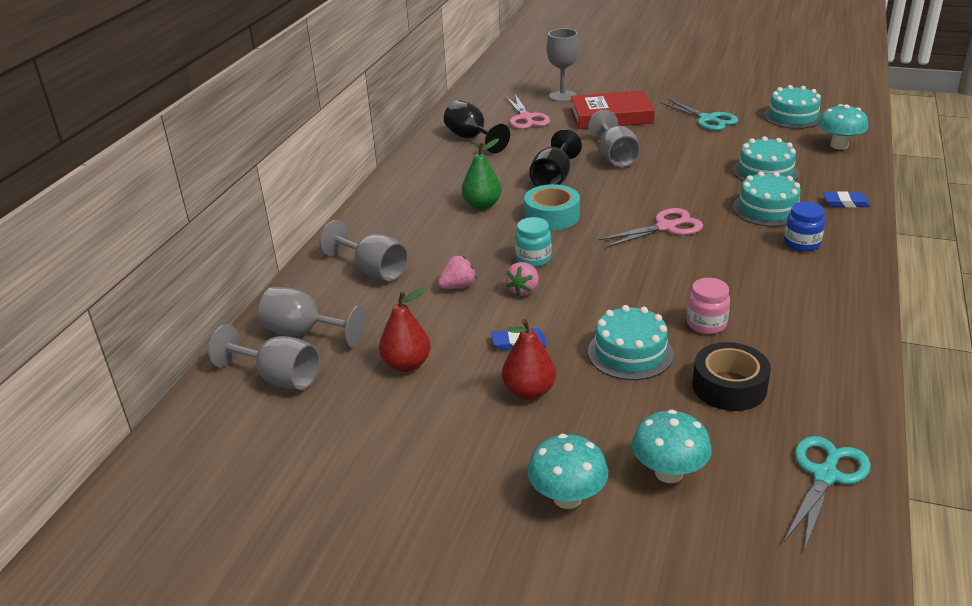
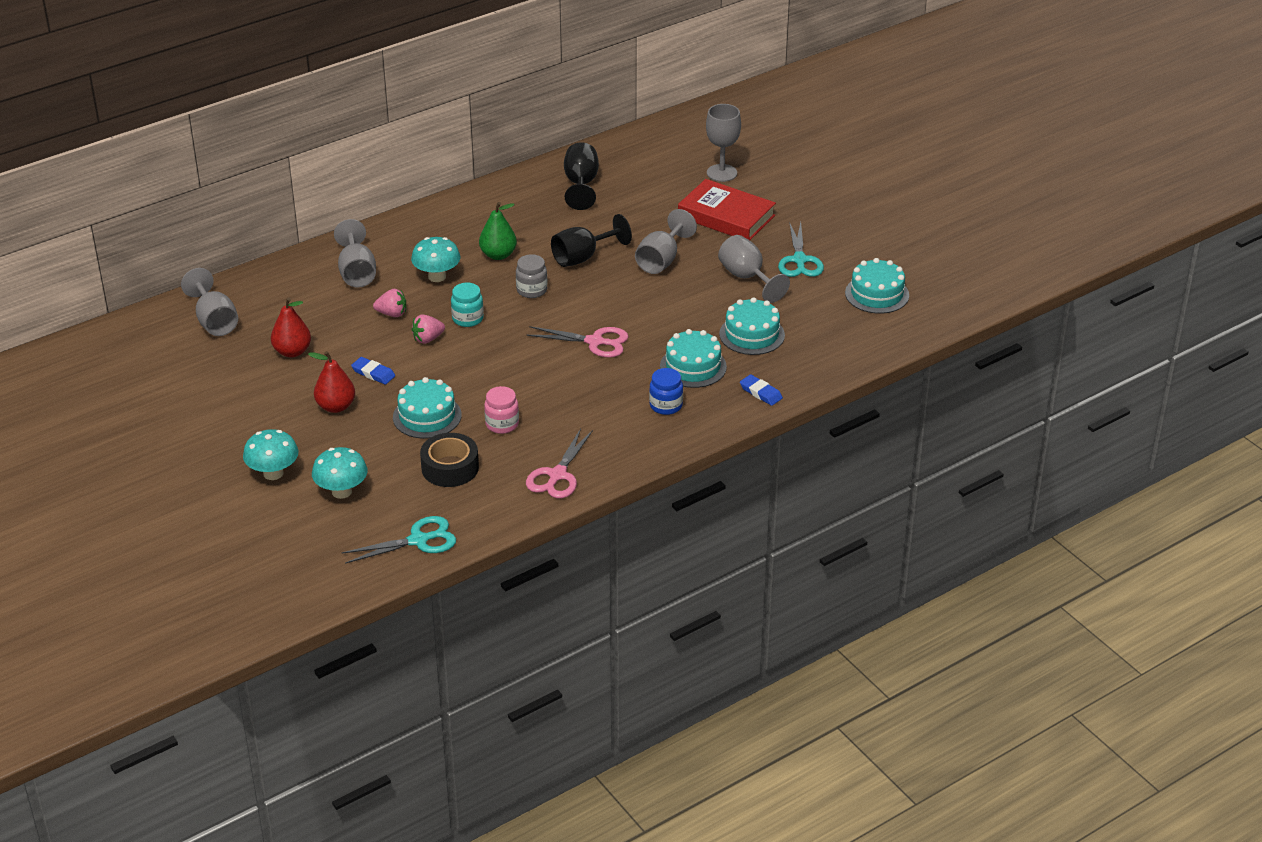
camera: 35 degrees right, 5 degrees up
(304, 332) = (262, 298): grey goblet -> grey goblet (747, 278)
(526, 118) = (654, 184): pink scissors -> pink scissors (557, 475)
(552, 216) = (532, 290): turquoise tape -> grey jar
(839, 145) = (858, 342): turquoise mushroom -> turquoise mushroom (437, 277)

